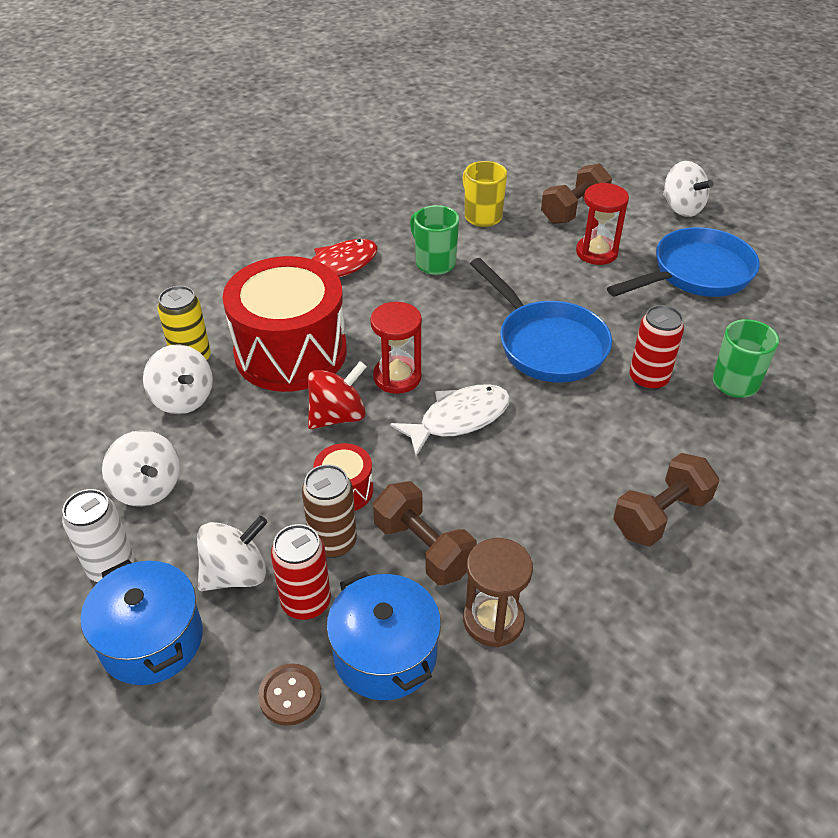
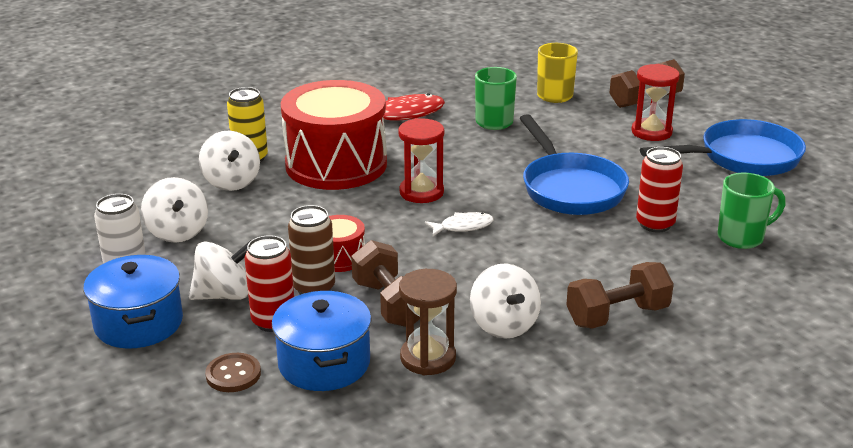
camera: 15 degrees right, 15 degrees down
(338, 416) = (357, 210): red spinning top -> none
(458, 419) = (463, 227): white fish -> white fish, size x0.59
(681, 208) = (754, 110): white spinning top -> white spinning top (504, 325)

